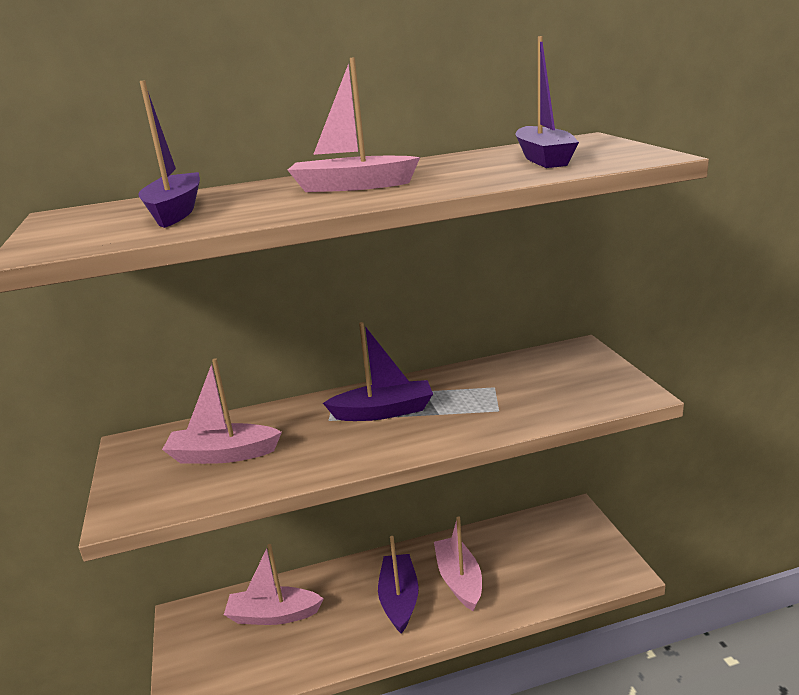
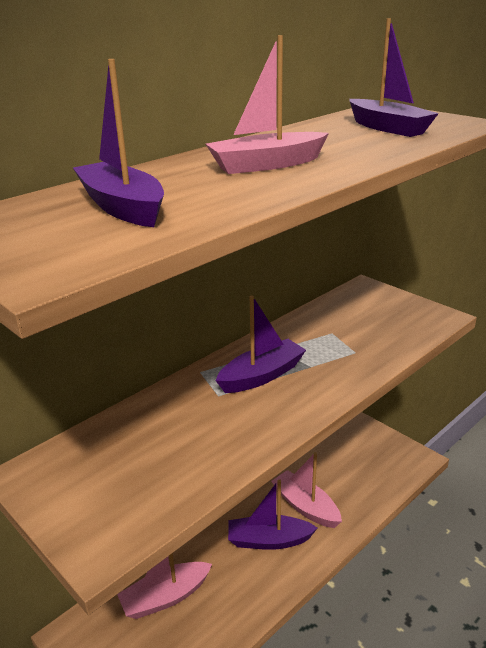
camera: 30 degrees left, 5 degrees up
(223, 455) = (148, 456): pink boat -> none
(399, 599) = (269, 540): purple boat -> purple boat turned 60 degrees counterclockwise

